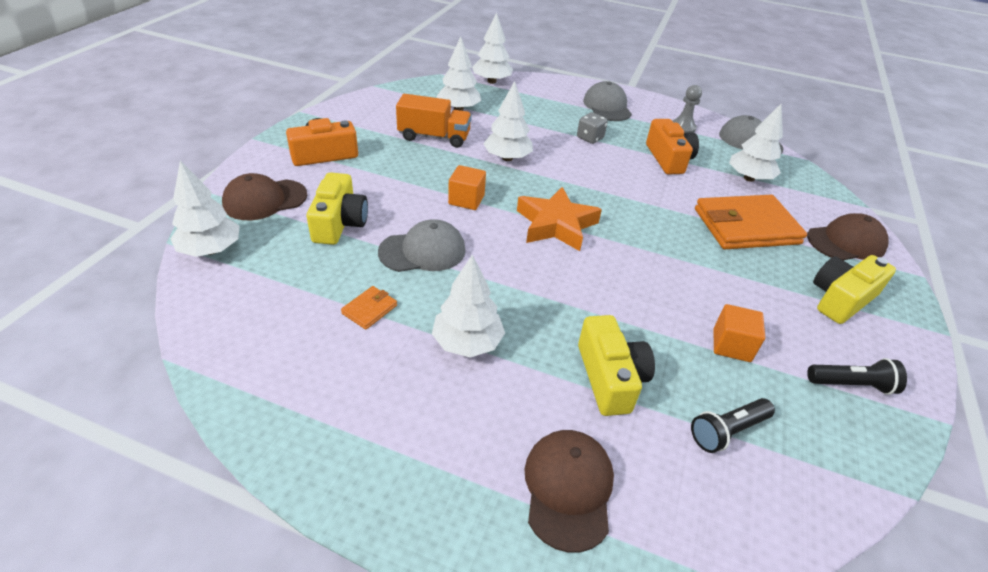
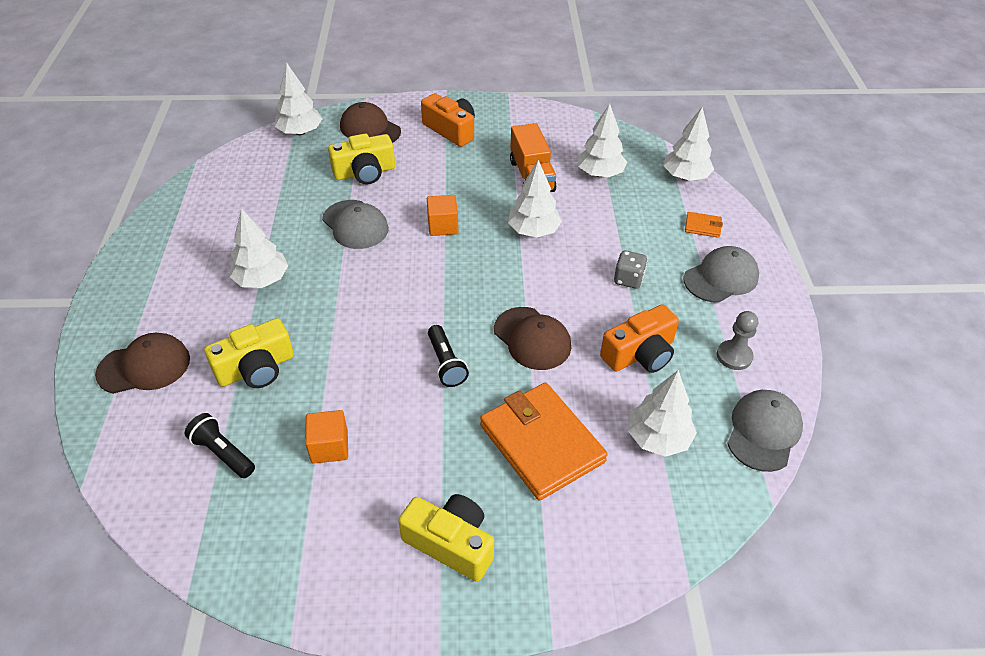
camera: 70 degrees right, 5 degrees up
(369, 309) = (275, 222): orange wallet -> orange wallet (703, 226)
(556, 225) = (442, 291): orange star -> none
(846, 242) = (576, 552): brown cap -> brown cap (532, 338)
(851, 385) = (313, 550): black flashlight -> black flashlight (446, 363)

